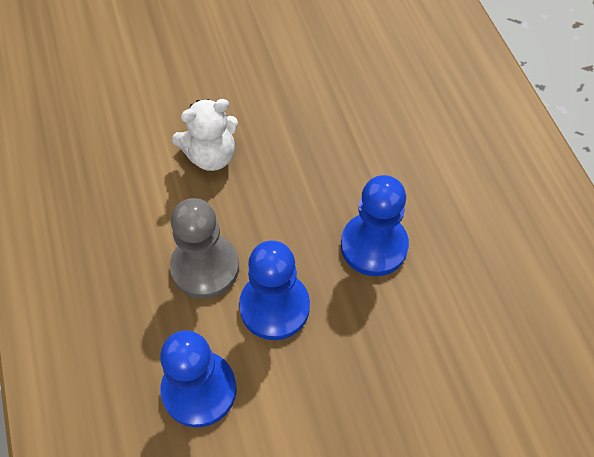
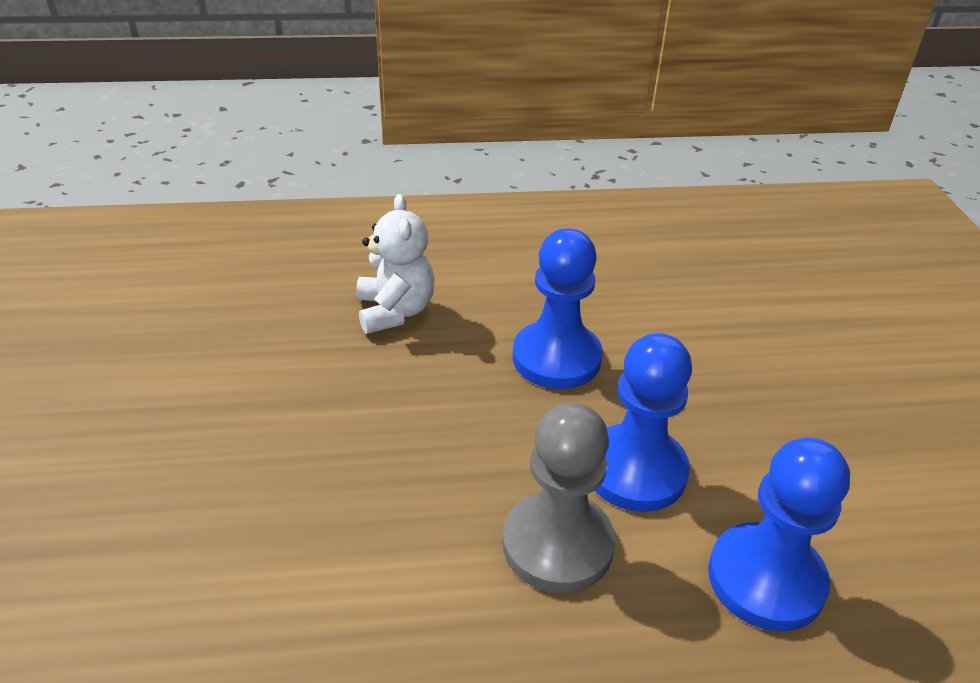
camera: 80 degrees left, 20 degrees down
(211, 156) = (344, 508): white teddy bear -> white teddy bear (395, 311)

